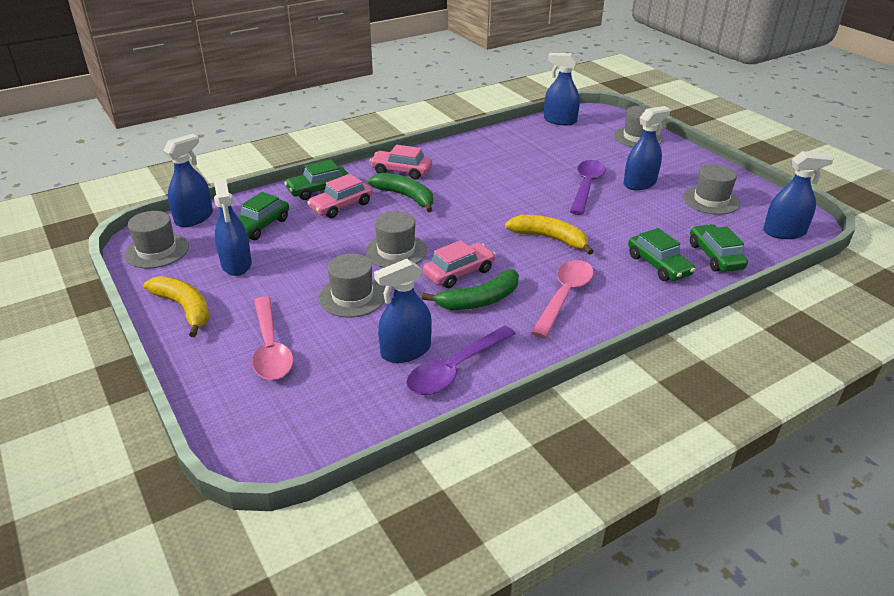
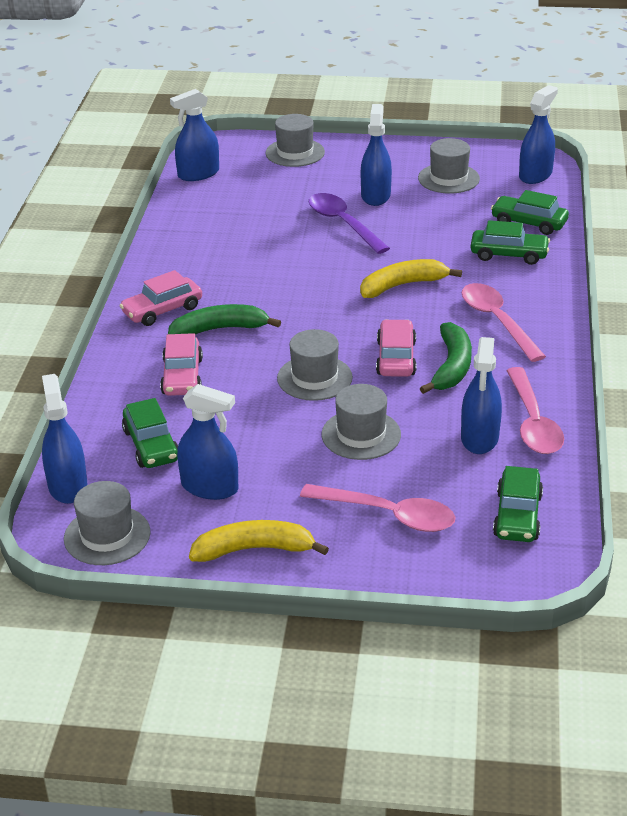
camera: 50 degrees left, 0 degrees up
(319, 190) = (126, 377): green car -> green car (517, 516)
(455, 369) = (533, 422): purple spoon -> pink spoon

